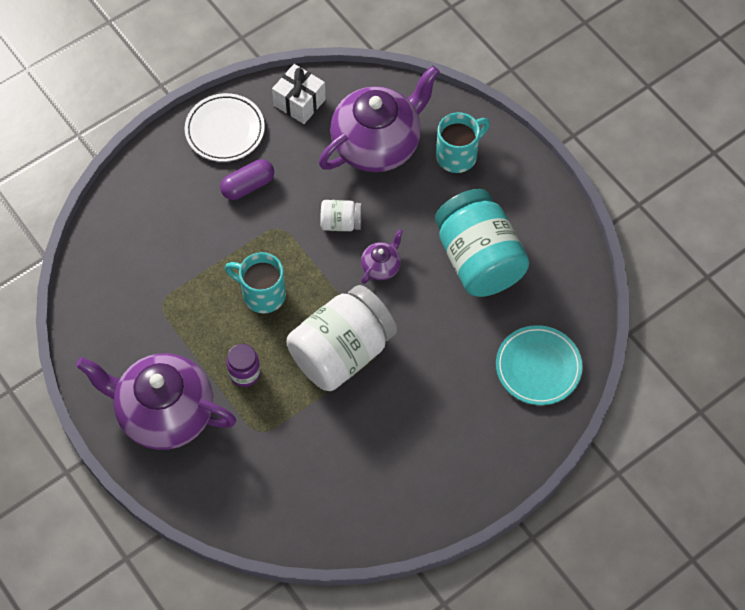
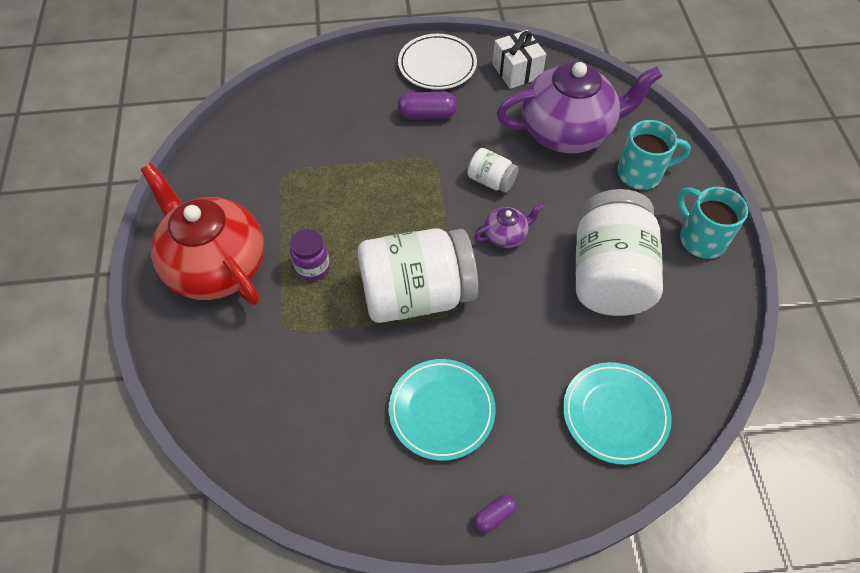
camera: 30 degrees right, 5 degrees down
(164, 413) = (216, 266): purple teapot -> red teapot
(262, 294) = (377, 207): turquoise mug -> turquoise mug (700, 238)
(415, 430) = (441, 411): none -> turquoise plate
(478, 259) = (609, 275): turquoise jar -> white jar
(494, 482) = (494, 515): none -> purple capsule

